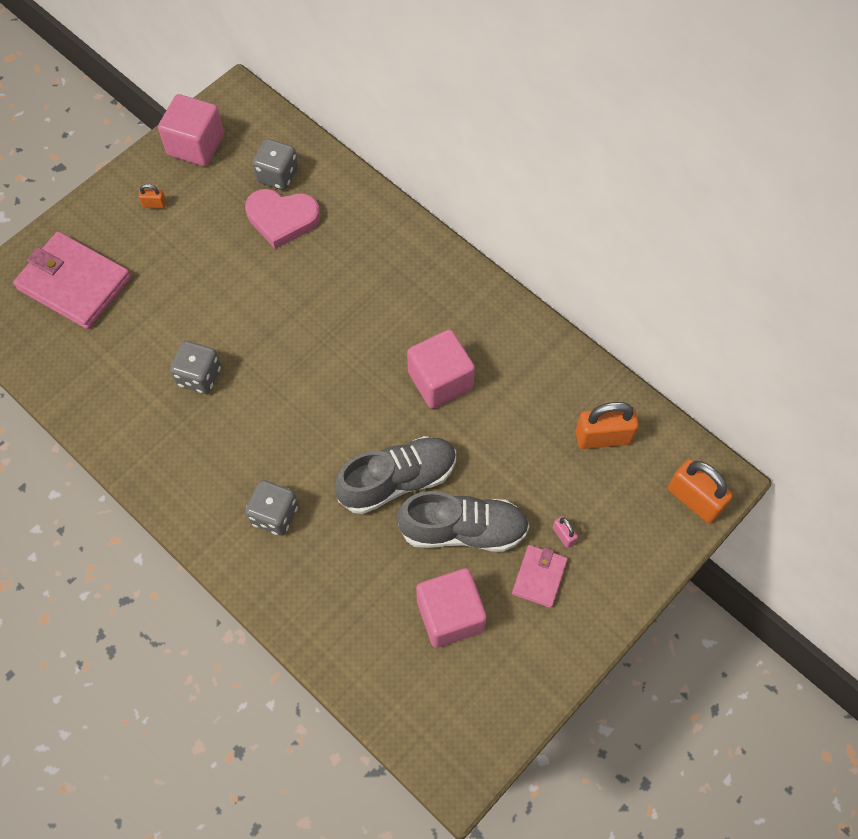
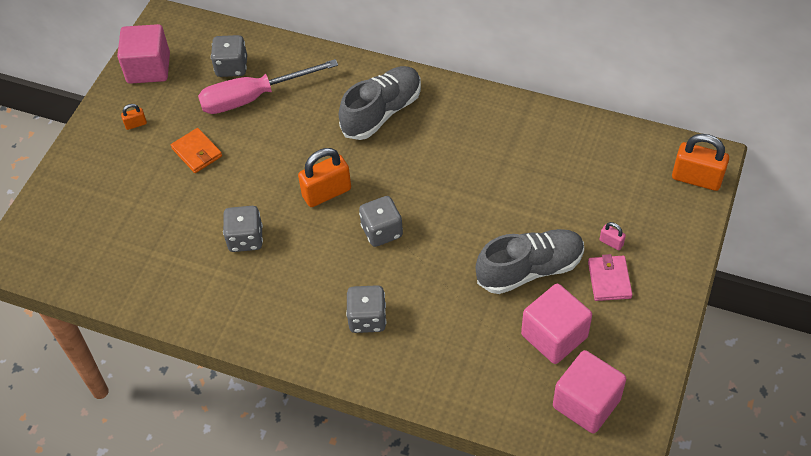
camera: 20 degrees left, 10 degrees down
(74, 284) = (96, 208): pink wallet -> none
(198, 260) = (197, 152): none -> orange wallet
(282, 219) = (253, 97): pink heart -> pink screwdriver
(336, 424) = (382, 231): none -> grey dice
(398, 480) = (456, 254): grey shoe -> grey shoe (382, 112)
(440, 380) = (450, 168): pink cube -> pink cube (586, 403)
(603, 437) = (602, 161): orange padlock -> orange padlock (326, 193)

